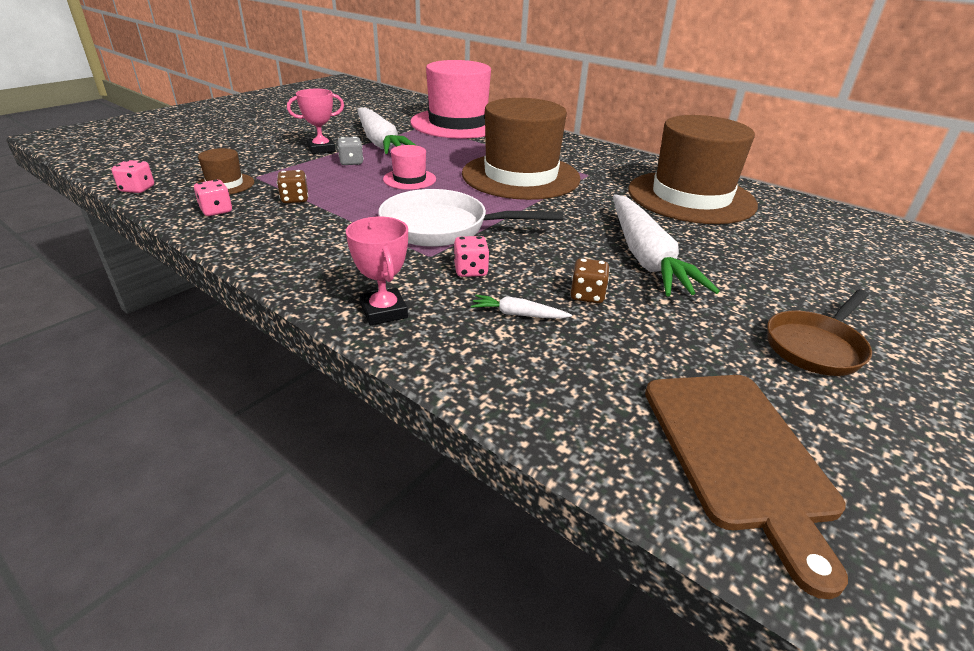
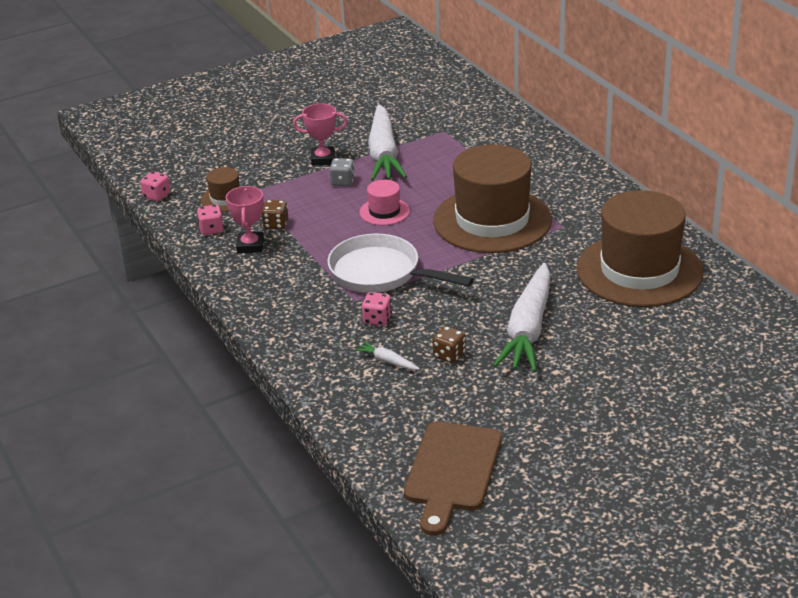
camera: 25 degrees right, 0 degrees up
(384, 311) = (297, 342): pink trophy -> pink trophy (250, 246)
(458, 123) = (482, 130): pink hat -> none
(816, 346) = (581, 424): brown pan -> none

